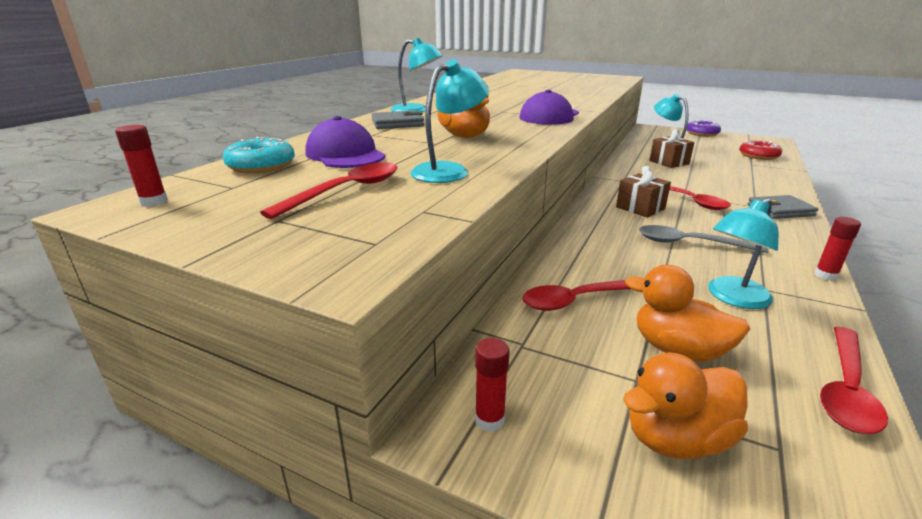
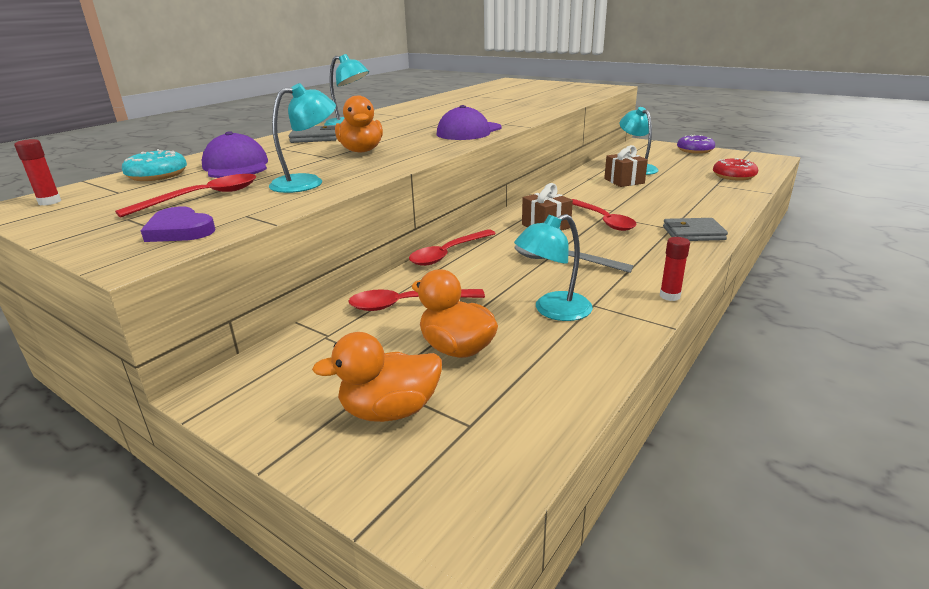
camera: 10 degrees right, 0 degrees up
(364, 233) = (180, 230): none -> purple heart
(489, 419) = (254, 386): red glue stick -> none
(845, 388) = (577, 388): red spoon -> red spoon (448, 253)

